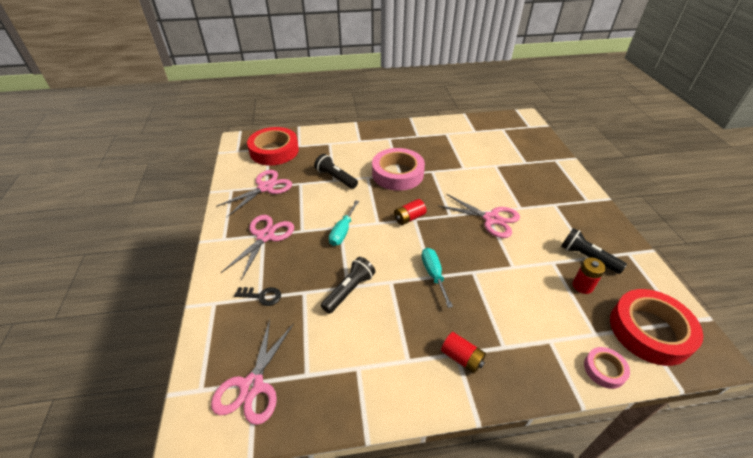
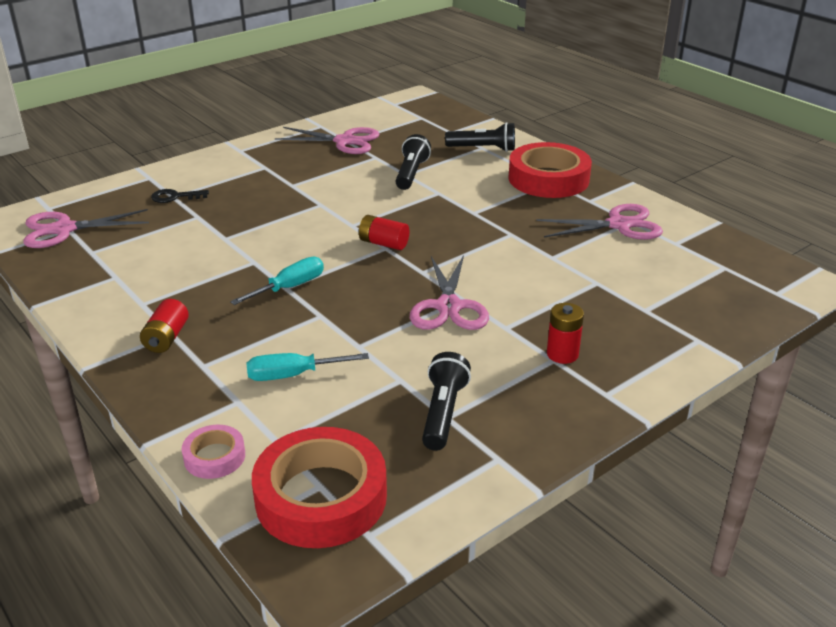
camera: 60 degrees right, 10 degrees down
(262, 296) = (175, 197): black key -> black key turned 105 degrees clockwise
(265, 236) = (263, 169): pink scissors -> pink scissors (619, 225)
(274, 151) = (420, 122): red tape -> red tape (548, 179)
(342, 231) = (313, 208): turquoise screwdriver -> turquoise screwdriver (293, 375)
(349, 290) = (219, 240): black flashlight -> black flashlight (483, 149)
(397, 174) = (471, 210): pink tape -> none
(582, 286) = (370, 416): red battery -> red battery (562, 354)

